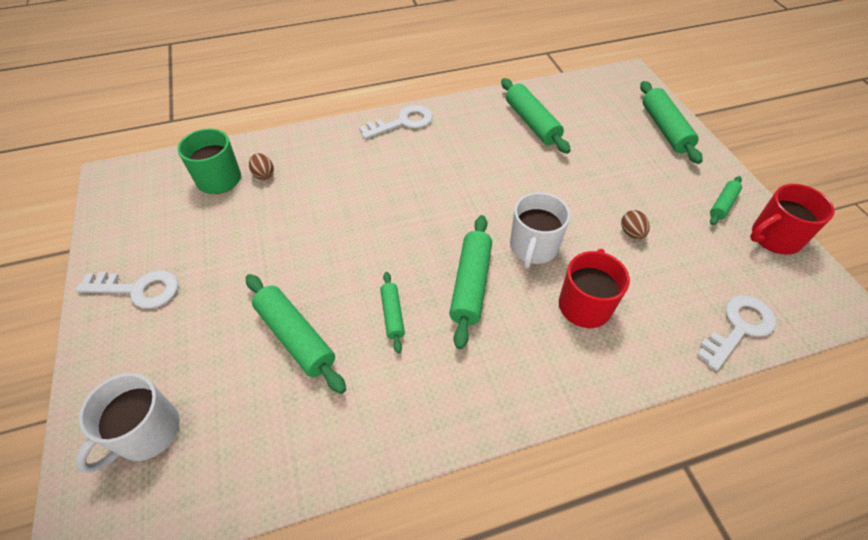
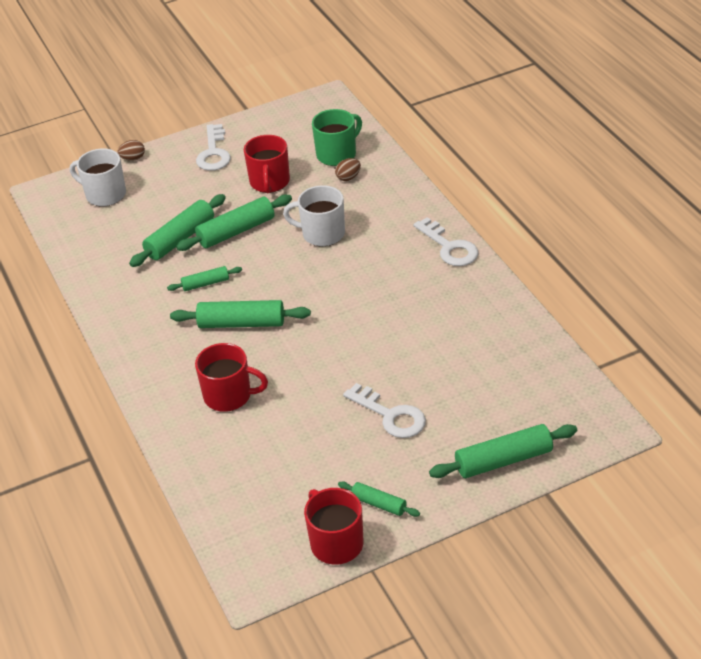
camera: 85 degrees right, 10 degrees down
(233, 239) = (269, 182): none -> red mug
(532, 123) = (479, 344): green rolling pin -> green rolling pin (236, 231)
(533, 247) = (290, 358): white mug -> white mug (322, 233)
(631, 233) = (322, 427): brown egg -> brown egg (133, 158)
(738, 328) = (215, 500): white key -> white key (390, 415)

